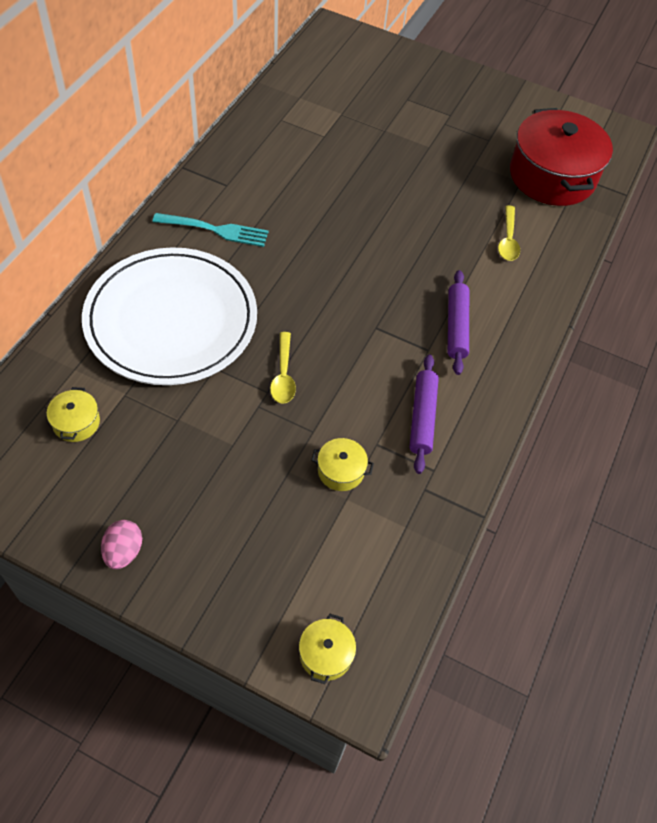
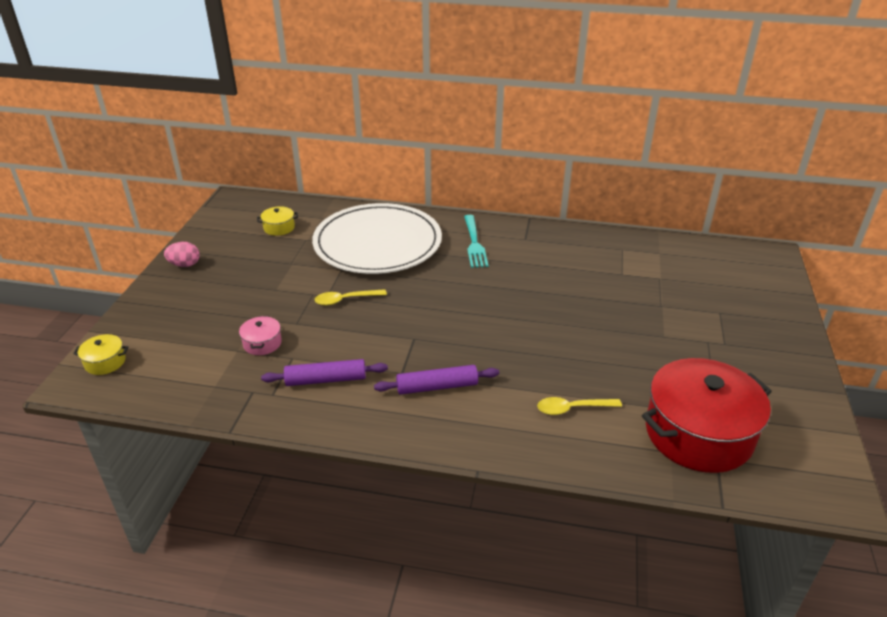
camera: 80 degrees right, 20 degrees down
(341, 471) = (262, 343): yellow pot -> pink pot

